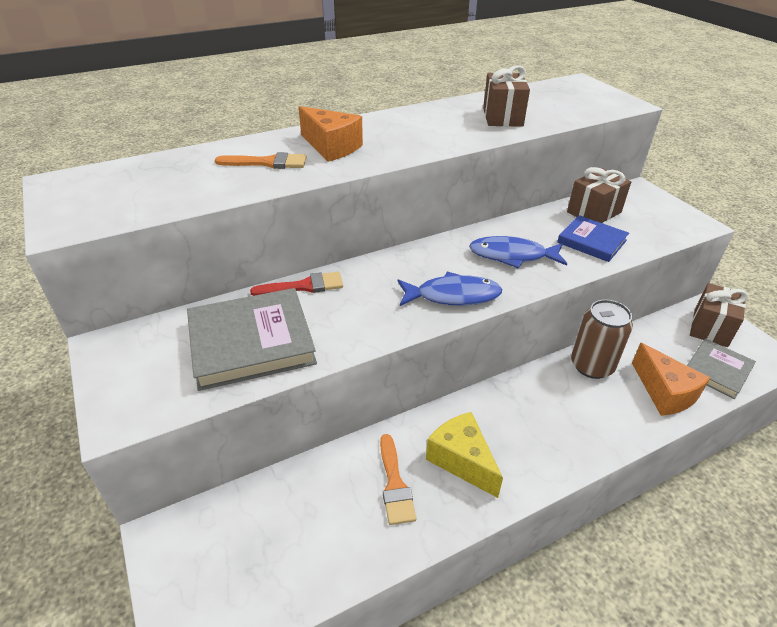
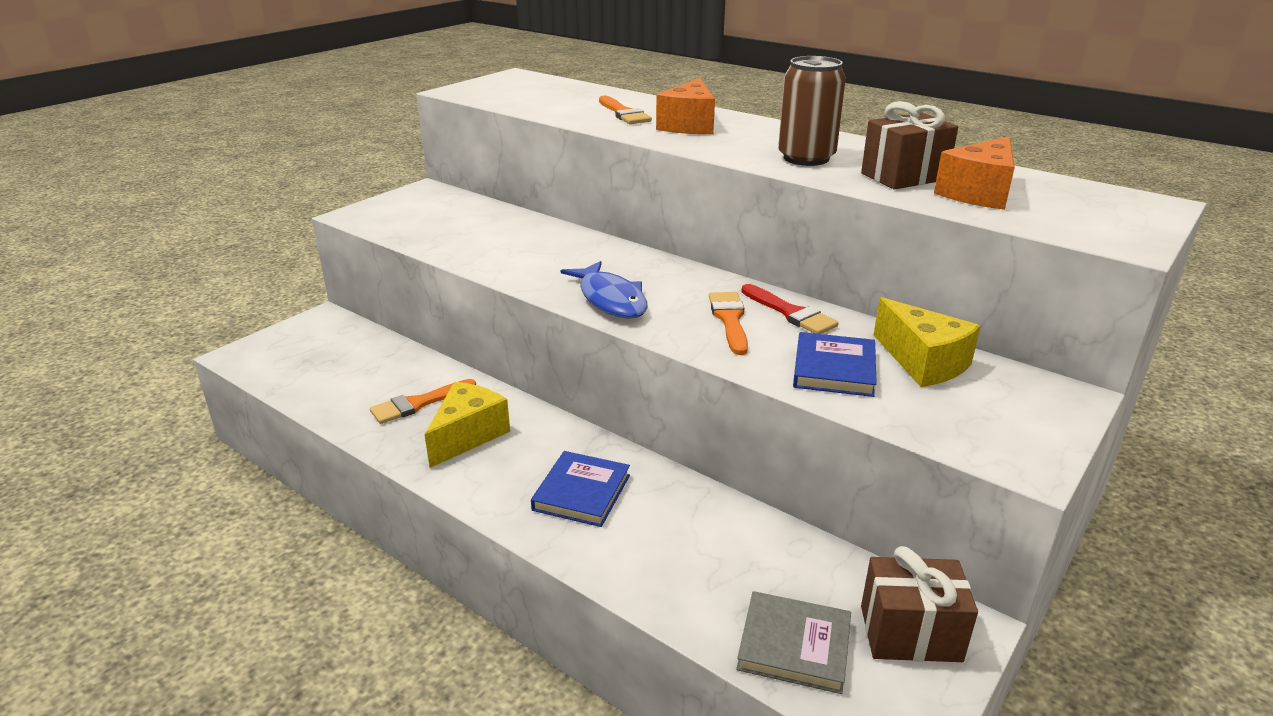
camera: 65 degrees right, 10 degrees down
(251, 342) = (464, 231): grey book -> none
(304, 286) = (559, 231): red brush -> red brush (790, 313)
(512, 256) = (730, 320): blue fish -> orange brush
(560, 414) = (581, 492): none -> blue book
(592, 366) = (694, 507): brown can -> brown can (806, 158)
(594, 212) = (923, 362): brown gift -> yellow cheese
(664, 392) = (691, 585): orange cheese -> orange cheese (978, 193)

